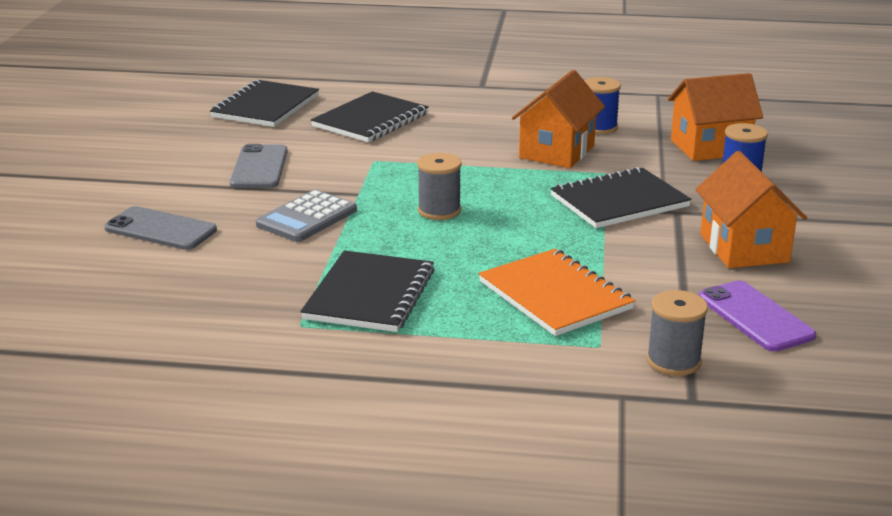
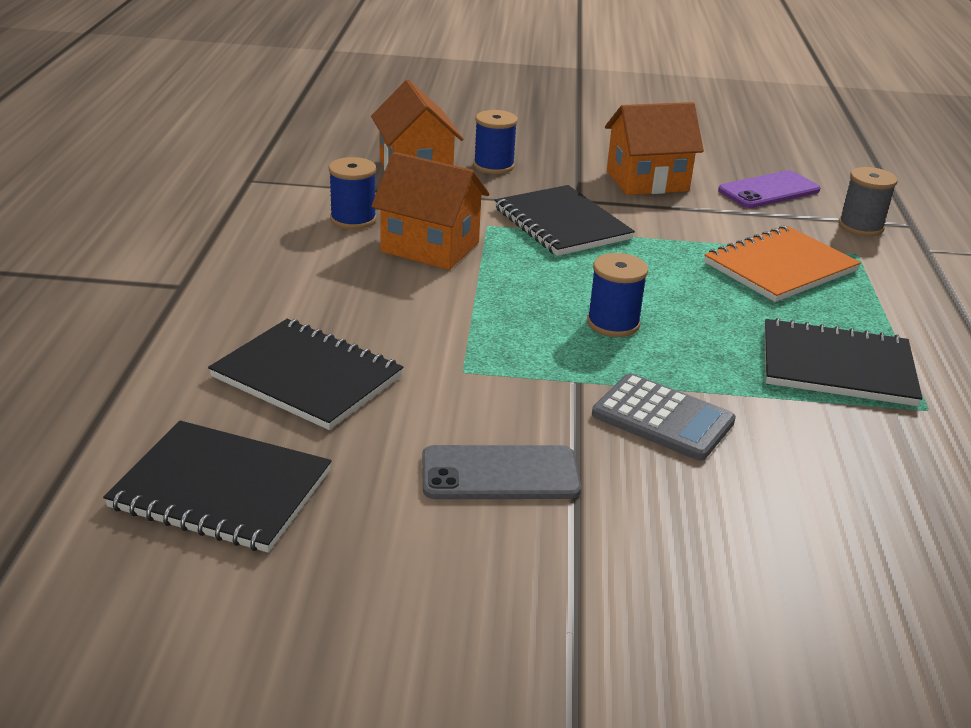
camera: 95 degrees left, 5 degrees up
(161, 229) = (746, 553): grey phone -> none
(439, 211) = (613, 323): grey spool -> blue spool

